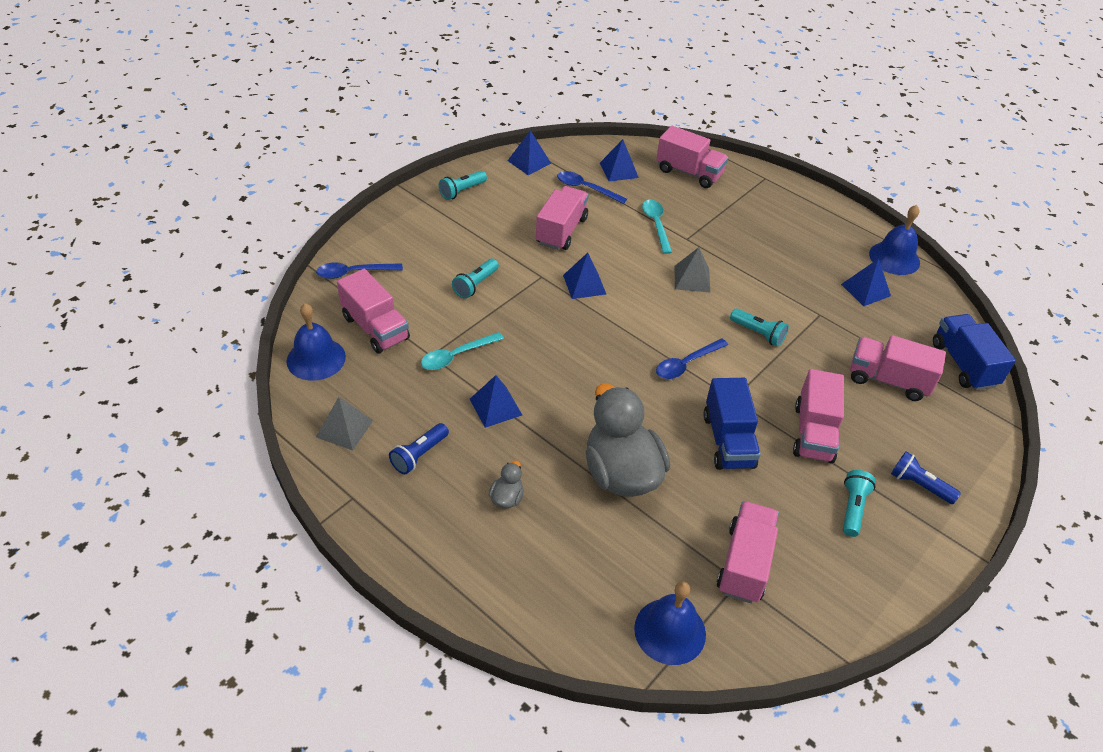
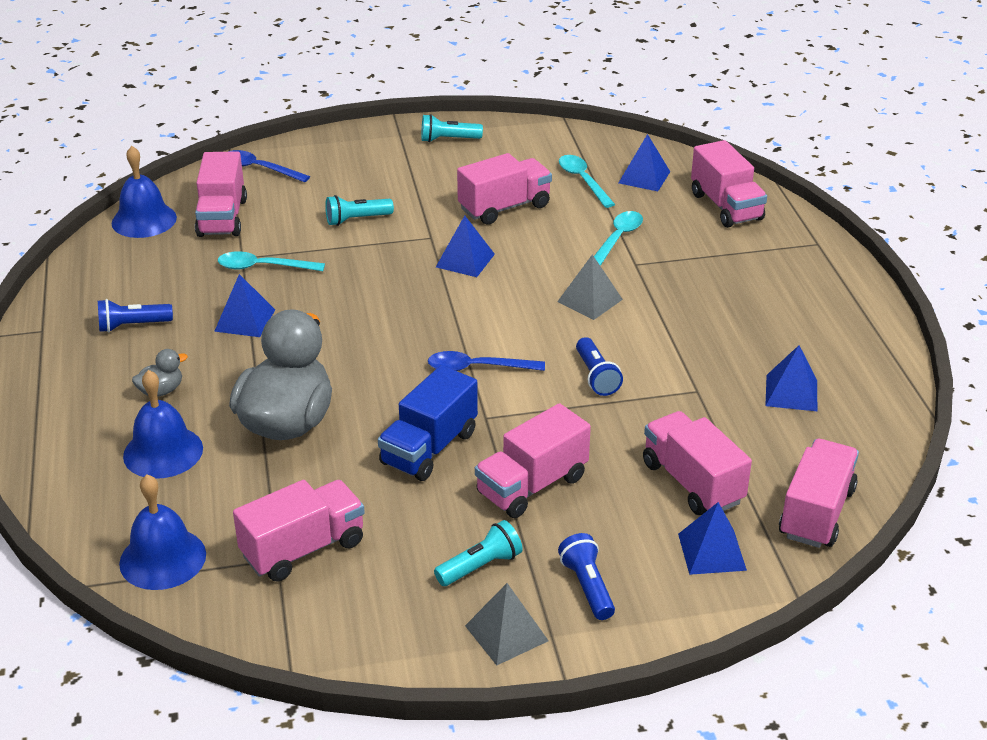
camera: 40 degrees right, 10 degrees down
(344, 428) = (100, 280): grey pyramid -> grey pyramid (506, 633)
(529, 162) = (553, 137): blue pyramid -> blue pyramid (712, 551)
(586, 188) = (583, 181): blue spoon -> turquoise spoon
(758, 333) = (596, 376): turquoise flashlight -> blue flashlight
(894, 258) = (879, 379): blue bell -> blue bell (163, 452)
(963, 364) = (816, 513): blue truck -> pink truck

